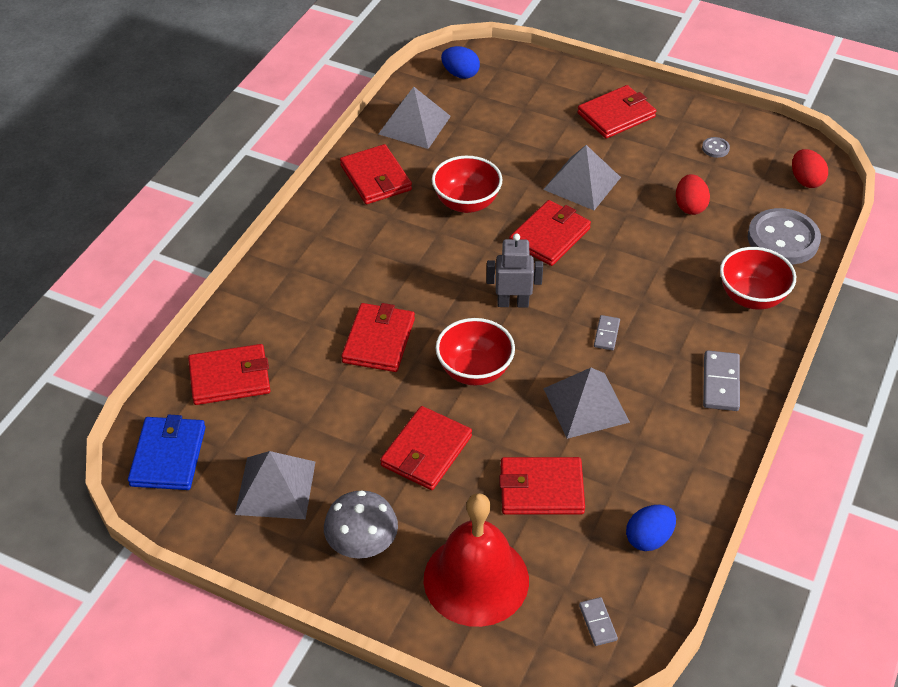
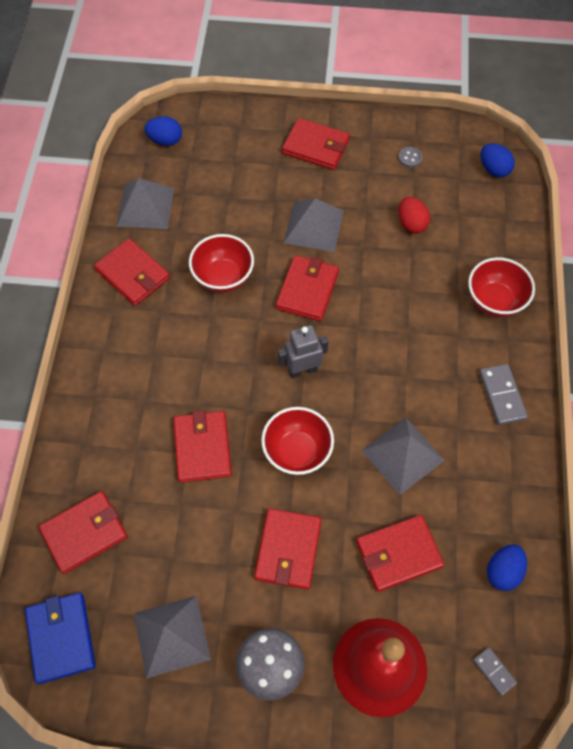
camera: 20 degrees left, 15 degrees up
(606, 334) = (392, 377): grey domino -> none
(616, 115) = (316, 147): red wallet -> red wallet turned 75 degrees clockwise
(783, 239) = (497, 234): grey button -> none
(806, 180) = (494, 169): red egg -> blue egg

